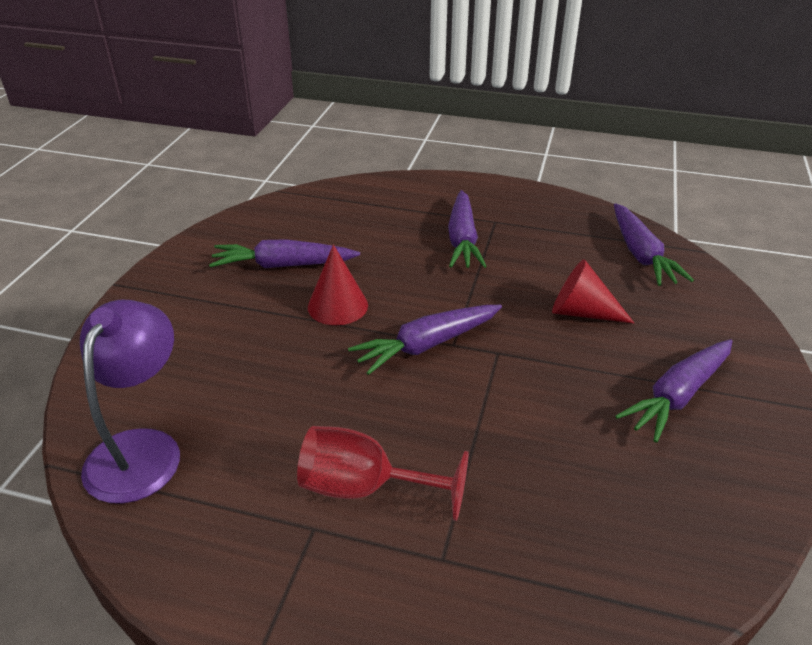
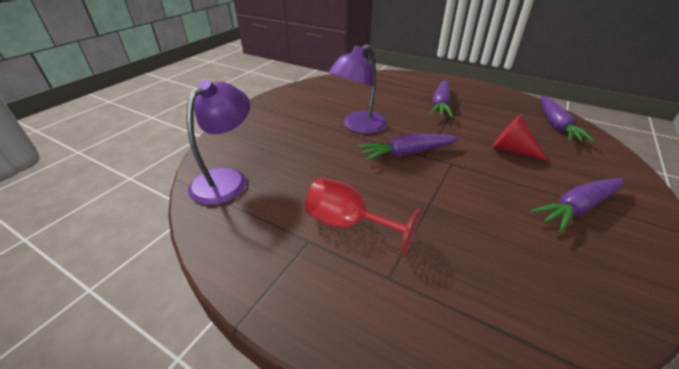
camera: 15 degrees right, 0 degrees up
(283, 265) = (334, 104): purple carrot -> none
(337, 306) = (359, 127): red cone -> purple lamp

